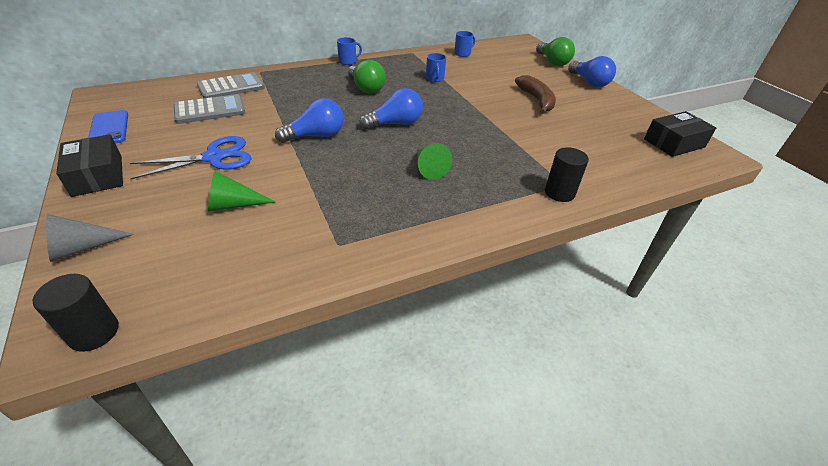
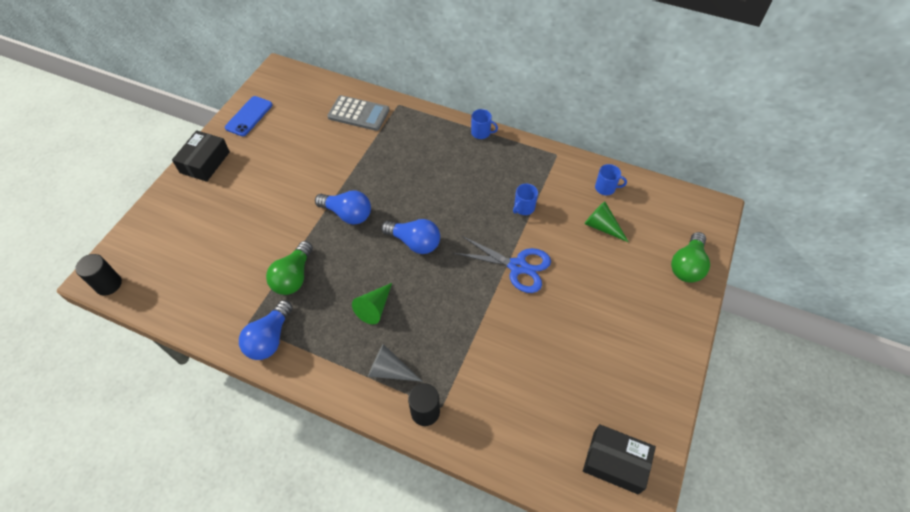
camera: 50 degrees right, 15 degrees up
(82, 248) = (150, 220): grey cone -> grey cone (390, 370)
(210, 110) = (318, 134): grey calculator -> none
(214, 157) = (270, 190): blue scissors -> blue scissors (517, 266)
(234, 205) = (236, 244): green cone -> green cone (602, 226)
(366, 88) = (449, 181): green light bulb -> green light bulb (293, 277)
(536, 100) = (574, 305): brown banana -> none
(589, 82) = (675, 324): blue light bulb -> blue light bulb (270, 339)

